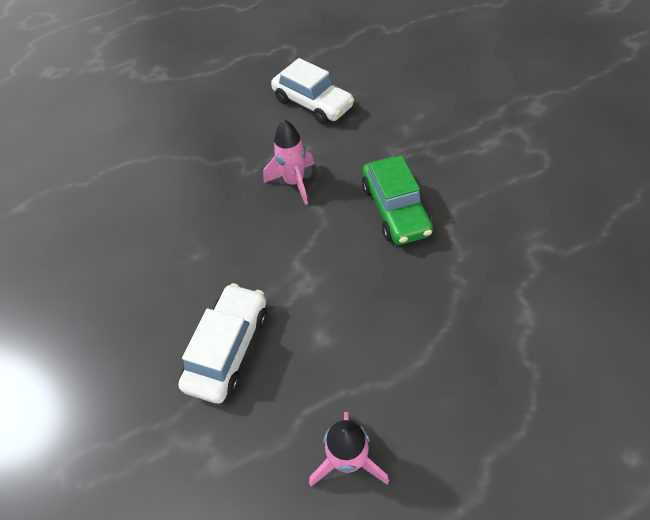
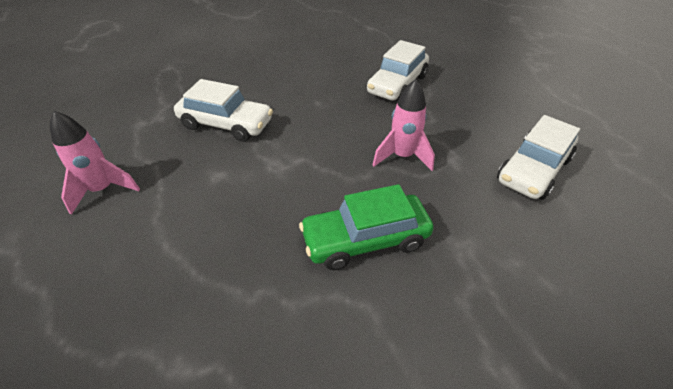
camera: 85 degrees right, 10 degrees down
(171, 182) = (397, 84): none -> white car

